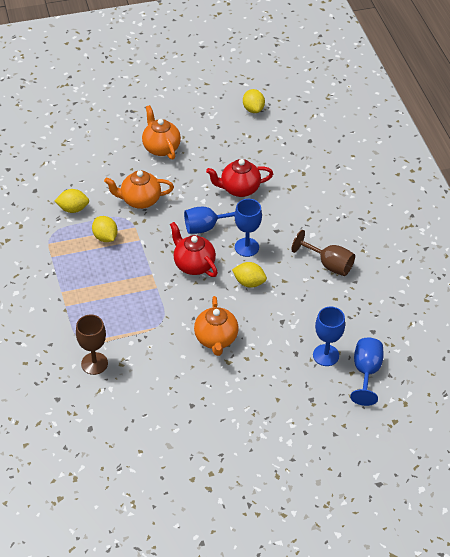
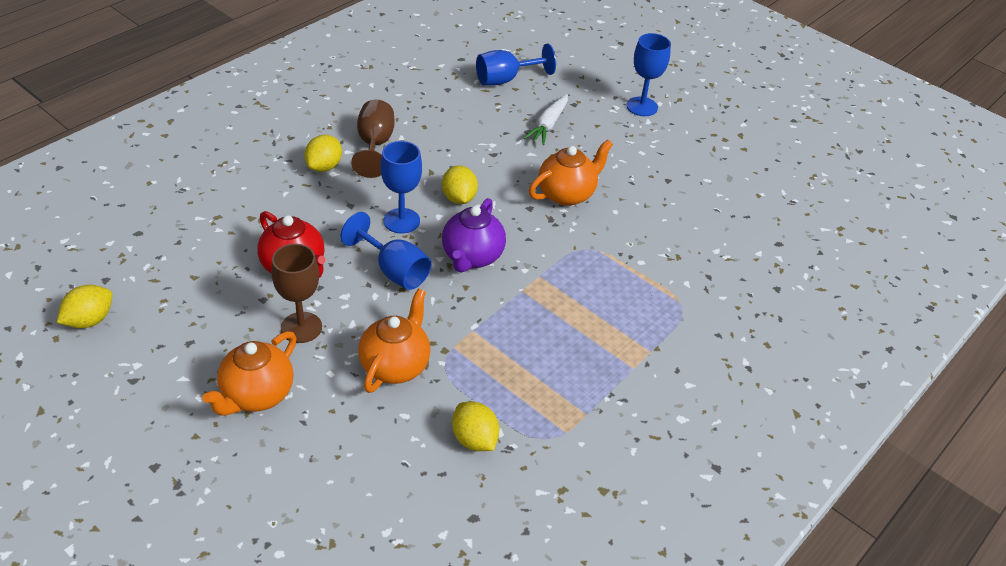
camera: 125 degrees left, 5 degrees down
(94, 363) = (701, 279): brown goblet -> brown goblet (301, 327)
(105, 237) = (499, 370): yellow lemon -> yellow lemon (324, 167)
(140, 200) = (395, 365): orange teapot -> orange teapot turned 120 degrees counterclockwise
(193, 265) = (472, 257): red teapot -> purple teapot
(295, 369) = (548, 125): none -> white carrot
(326, 355) = (510, 110): blue goblet -> blue goblet (642, 106)

